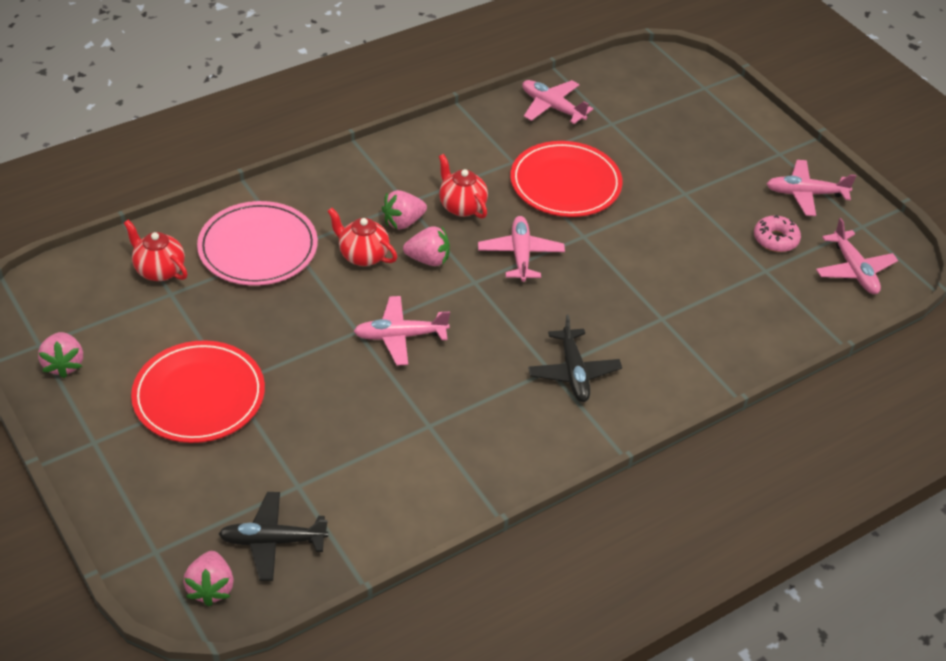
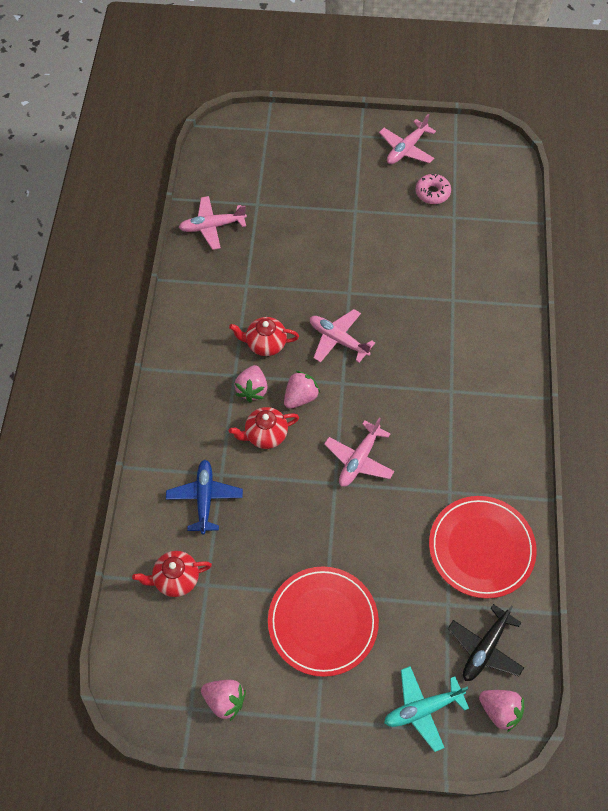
camera: 50 degrees left, 15 degrees up
(164, 520) = (422, 709): none -> turquoise plane
(258, 248) = (205, 498): pink plate -> blue plane
(565, 183) = (292, 269): red plate -> red plate (481, 548)
(573, 372) = (463, 379): black plane -> none
(854, 270) = (487, 173): pink plane -> none

